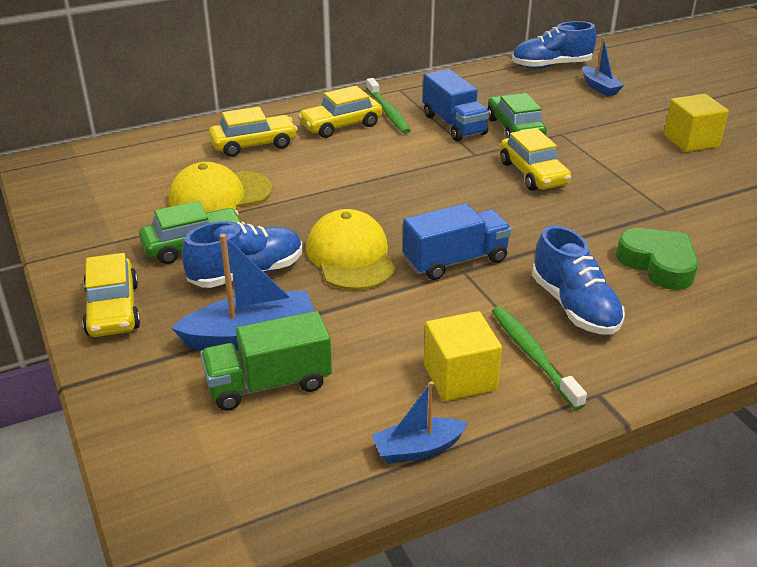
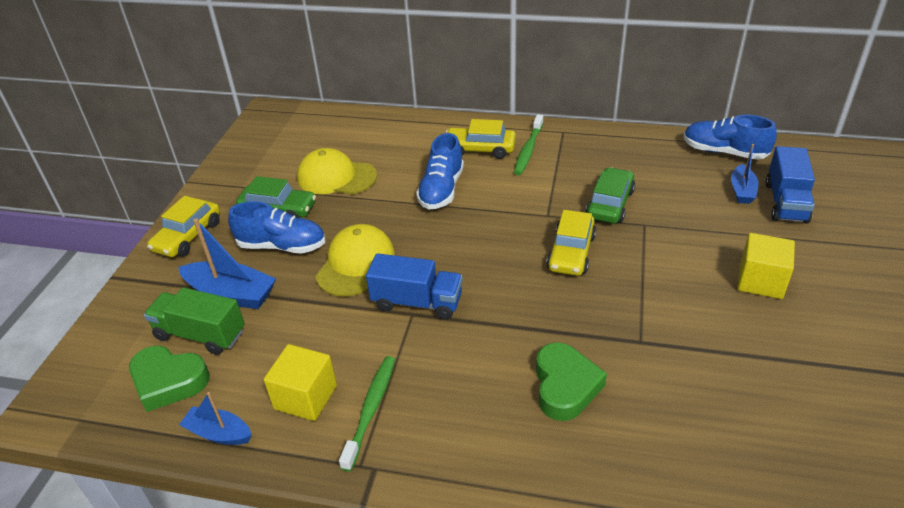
camera: 40 degrees right, 5 degrees up
(253, 144) = (403, 143): yellow car -> none
(294, 439) = (168, 381): none -> green heart
(454, 124) = (565, 181): blue truck -> blue truck (786, 202)
(574, 306) = (451, 386): blue shoe -> blue shoe (441, 190)

